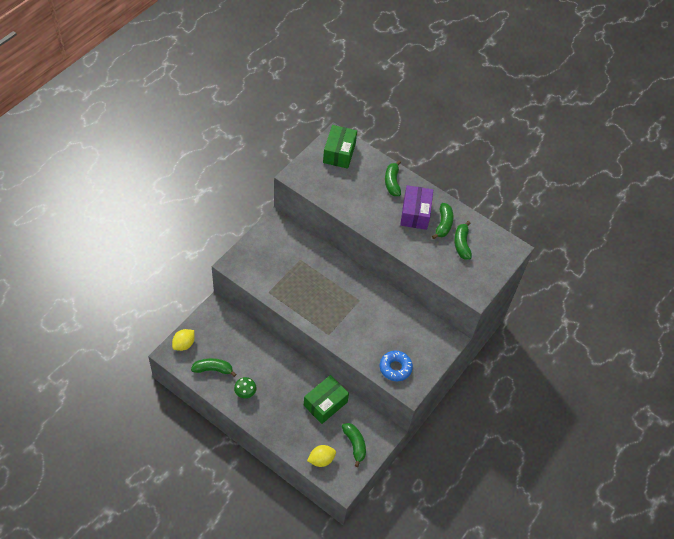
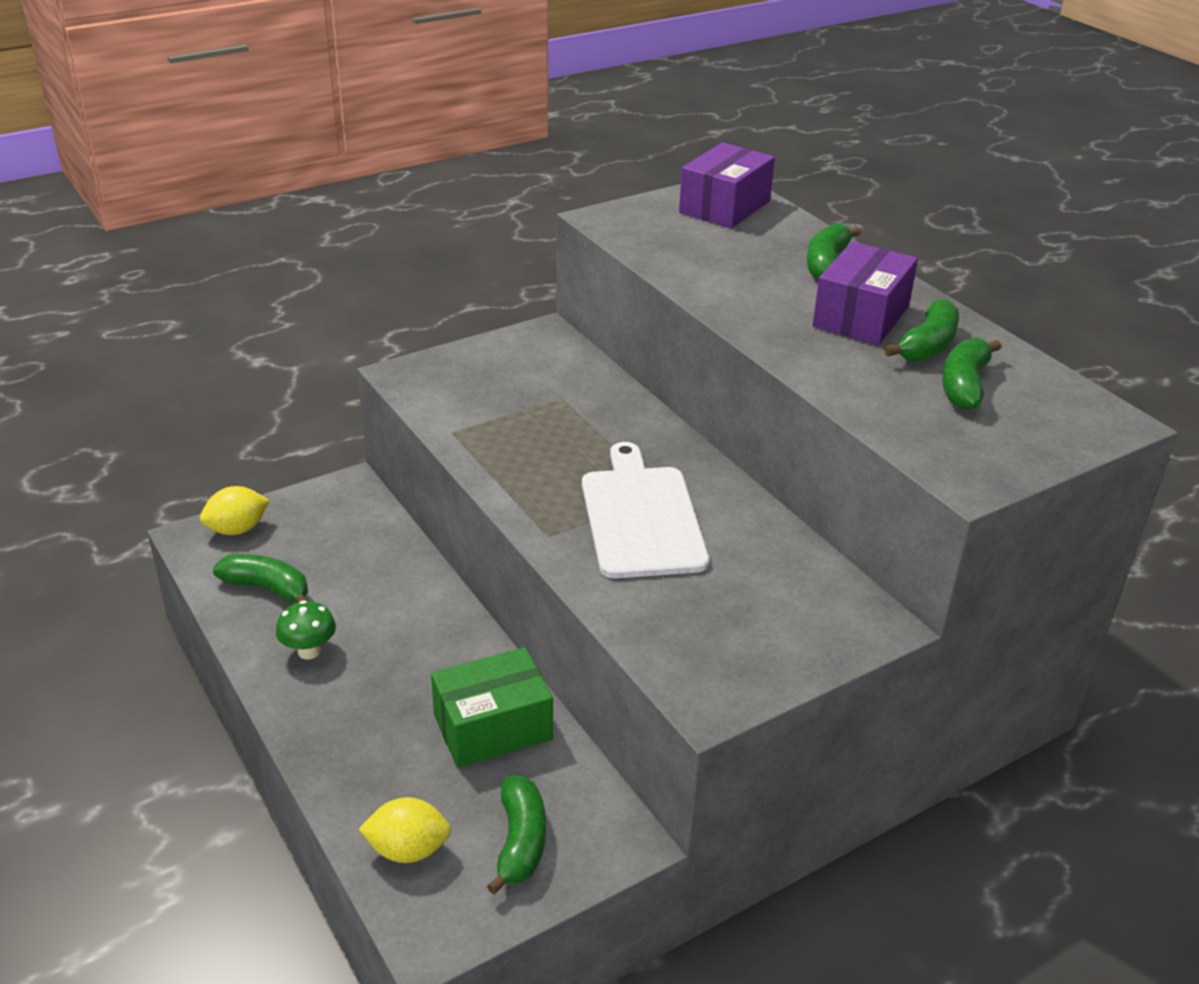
camera: 25 degrees right, 20 degrees down
(339, 153) = (724, 207): green box -> purple box
(356, 315) = (641, 517): none -> white cutting board
(395, 368) = (690, 643): blue donut -> none

